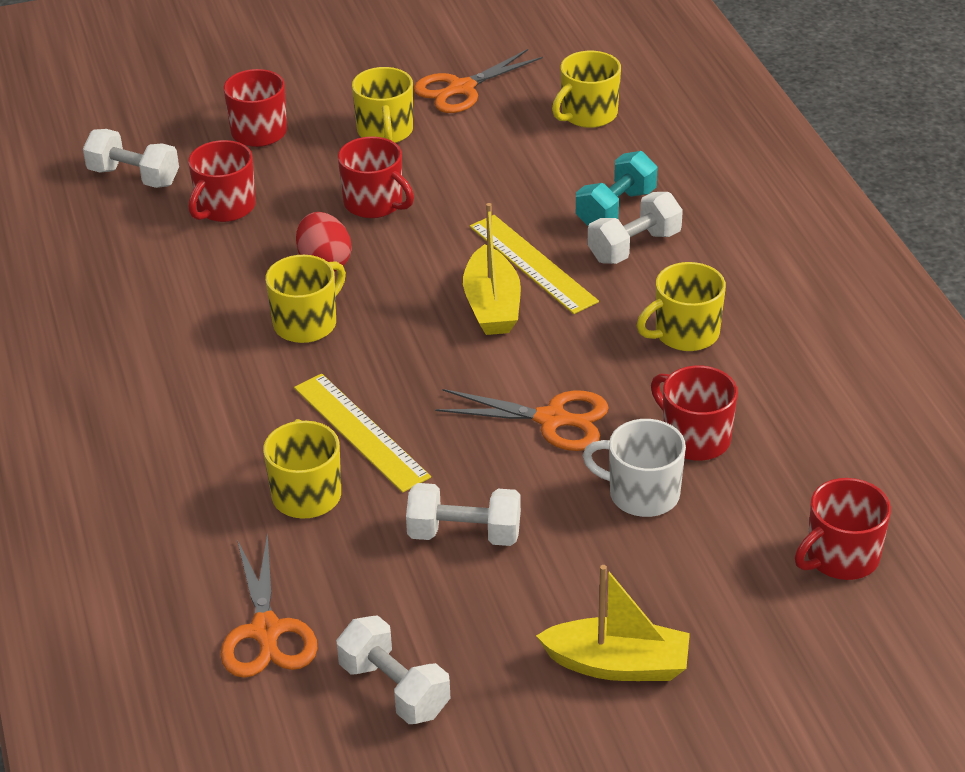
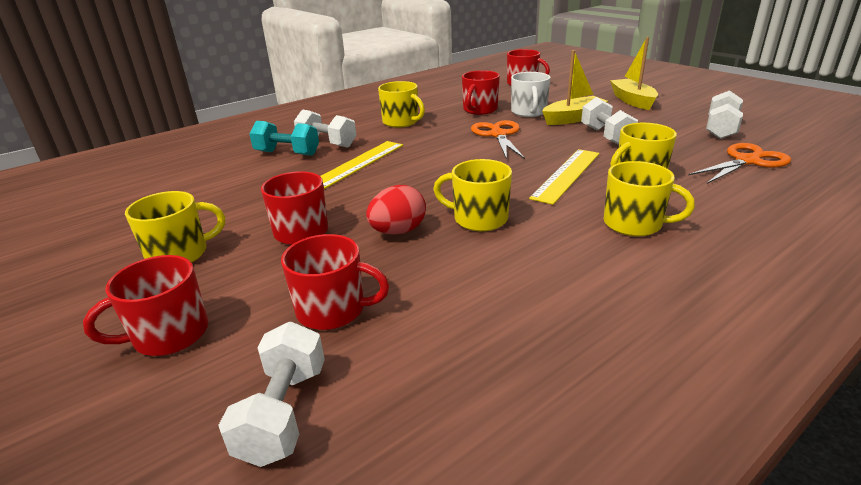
camera: 110 degrees left, 10 degrees down
(461, 89) = (106, 235): orange scissors -> none
(492, 305) = (410, 166): yellow boat -> yellow boat (573, 118)
(588, 114) = (164, 180): yellow mug -> yellow mug (634, 224)

